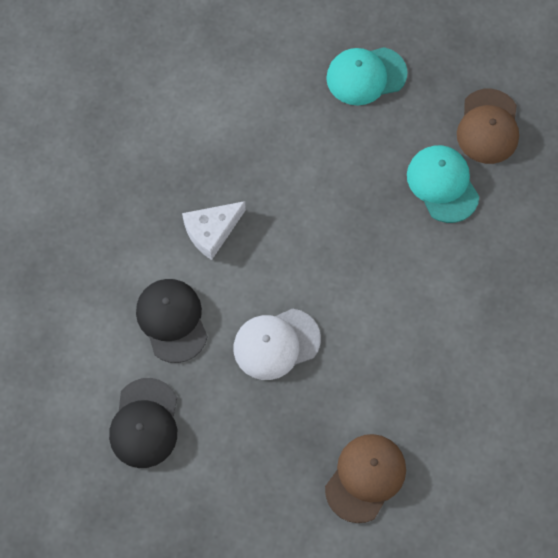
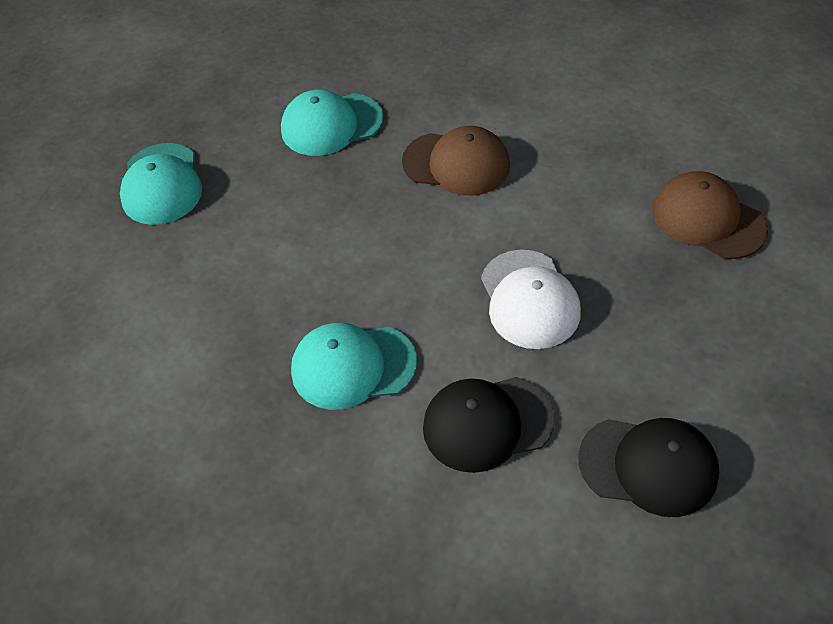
camera: 80 degrees left, 15 degrees down
(212, 231) = (353, 366): white cheese -> turquoise cap
(488, 127) = (265, 81): brown cap -> brown cap (456, 163)

